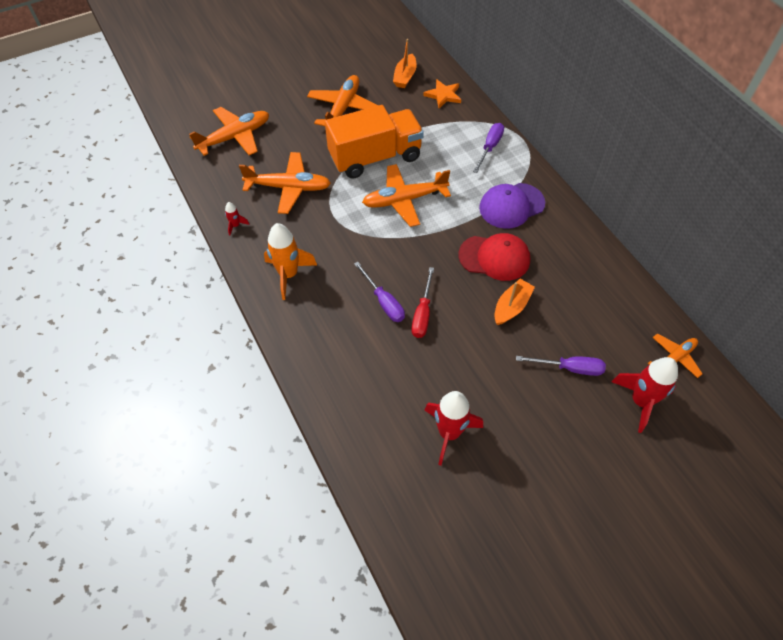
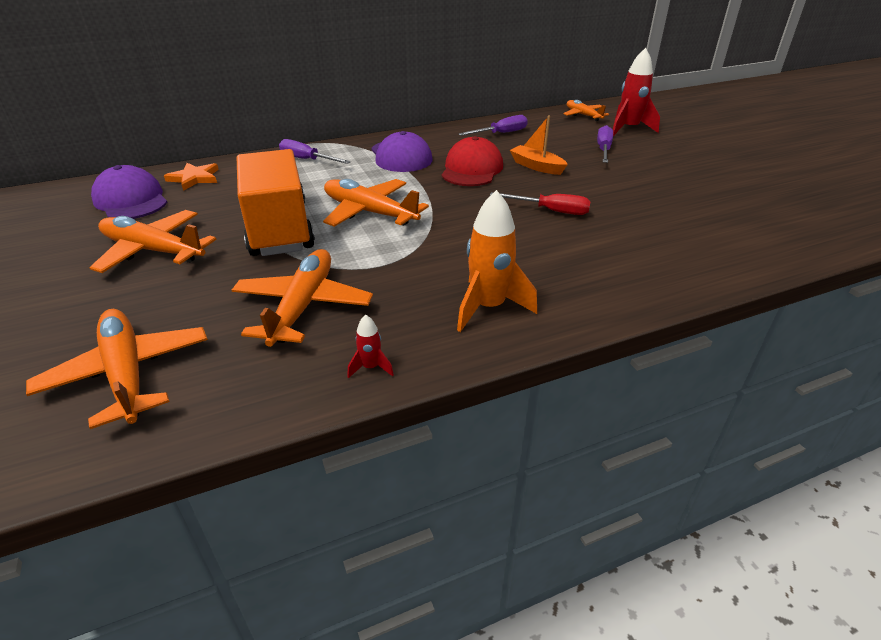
camera: 85 degrees left, 20 degrees down
(383, 302) = (535, 233): purple screwdriver -> purple screwdriver (501, 133)
(404, 200) = (369, 212): orange plane -> orange plane turned 135 degrees clockwise
(405, 77) = (131, 200): orange boat -> purple cap
(449, 433) = (700, 206): red rocket -> none

